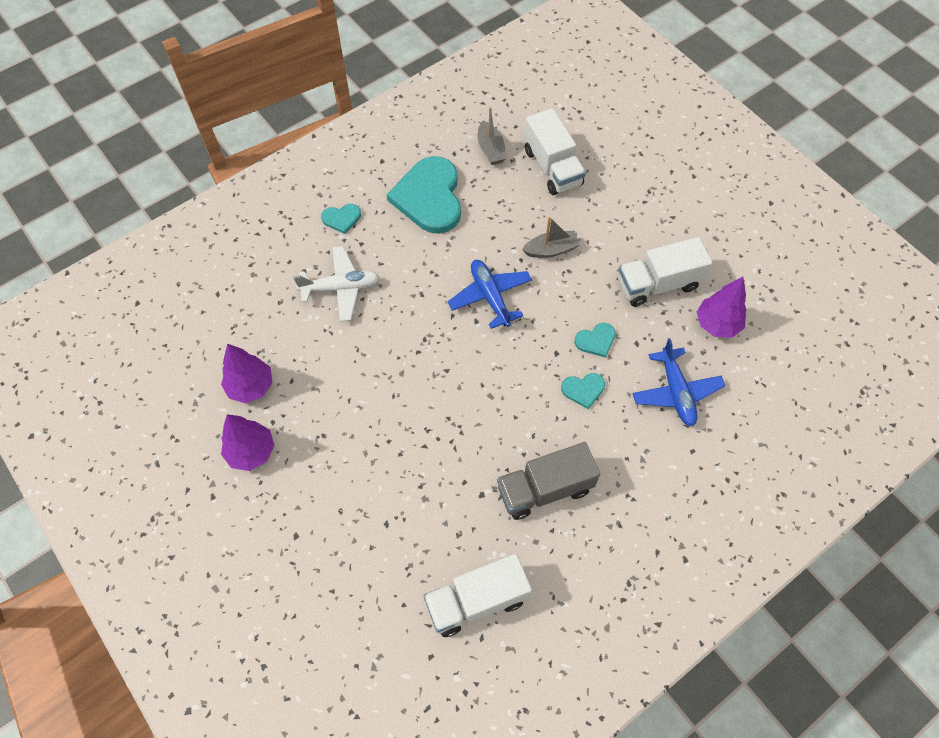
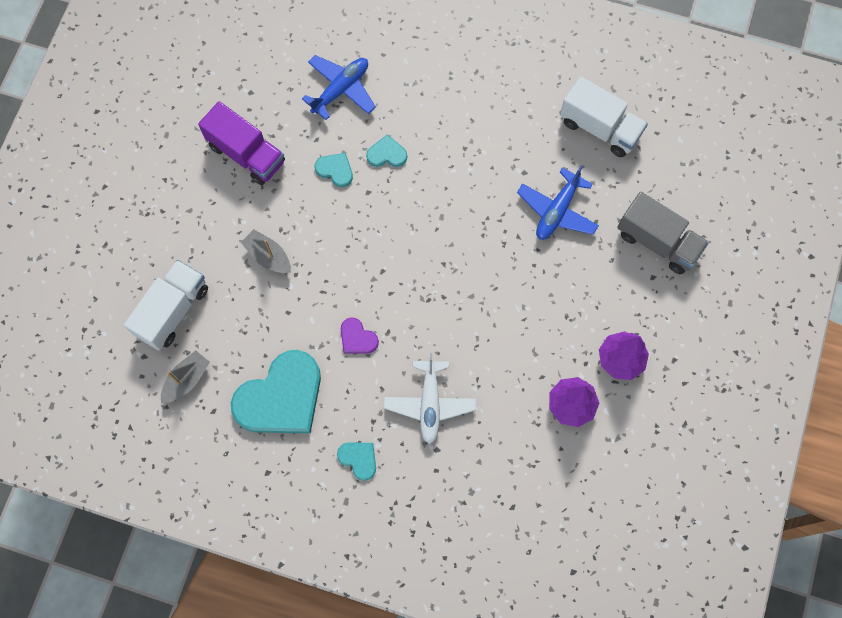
camera: 125 degrees left, 10 degrees up
(341, 288) = (430, 403): white plane -> white plane turned 135 degrees counterclockwise
(434, 271) = (357, 338): none -> purple heart
(490, 297) = (351, 275): blue plane -> blue plane (557, 211)
(545, 489) = (487, 133): grey truck -> grey truck (657, 242)
(583, 390) = (387, 154): turquoise heart -> turquoise heart turned 45 degrees counterclockwise
(658, 284) = (246, 154): white truck -> purple truck
(717, 324) = (257, 91): purple tree -> none

